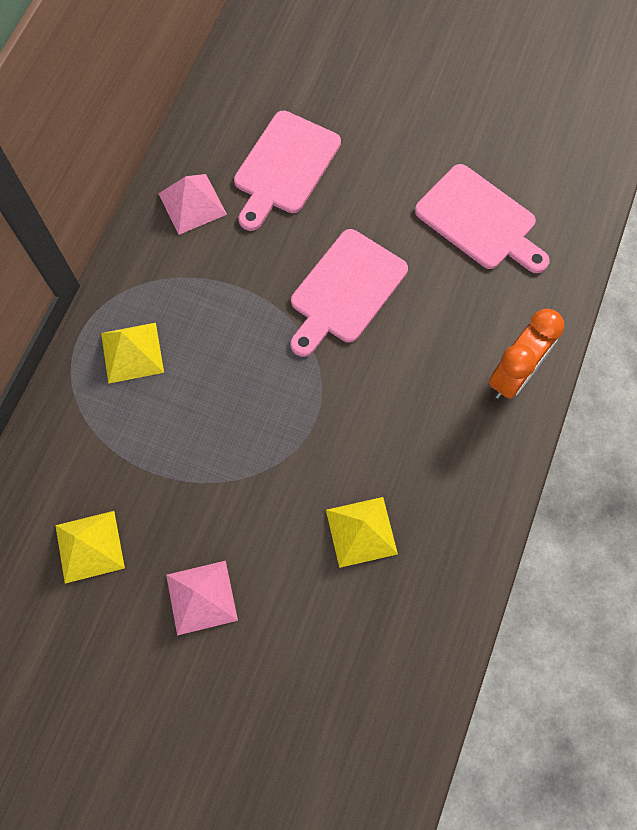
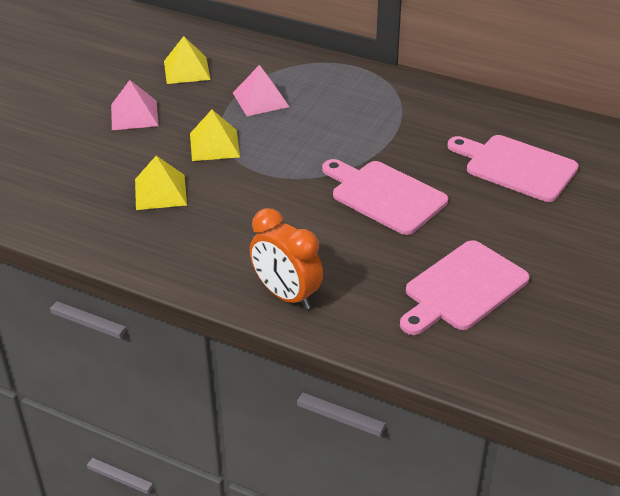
camera: 95 degrees right, 30 degrees down
(132, 352) = (335, 87): yellow pyramid -> yellow pyramid (214, 145)
(192, 203) = (473, 117): pink pyramid -> pink pyramid (260, 99)

